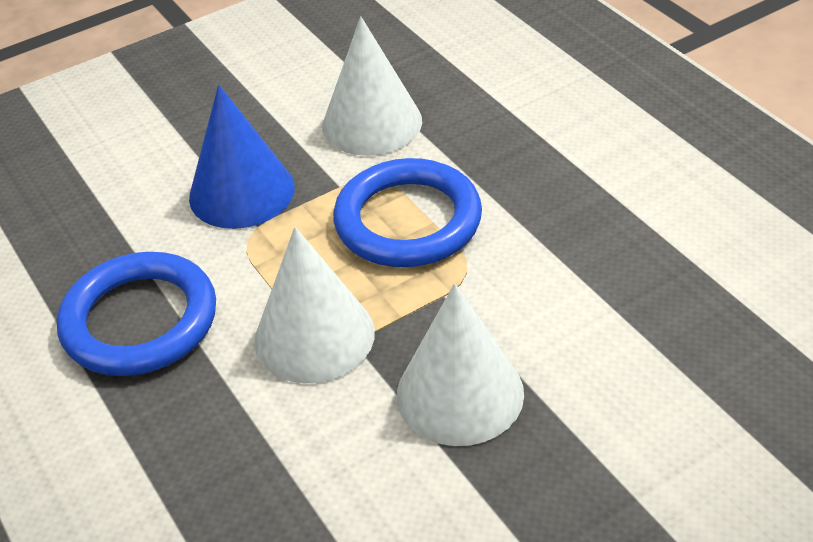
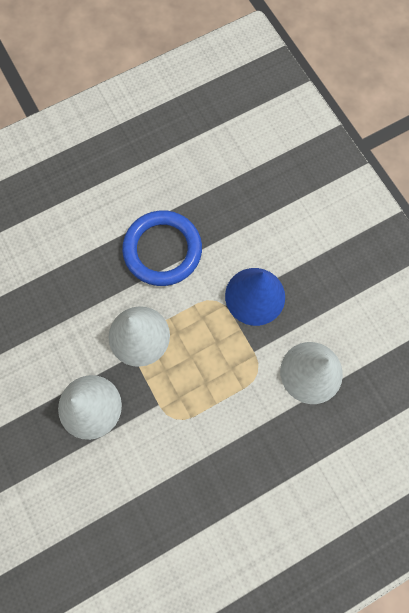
camera: 90 degrees right, 30 degrees up
(408, 220) = (219, 389): blue ring -> none

